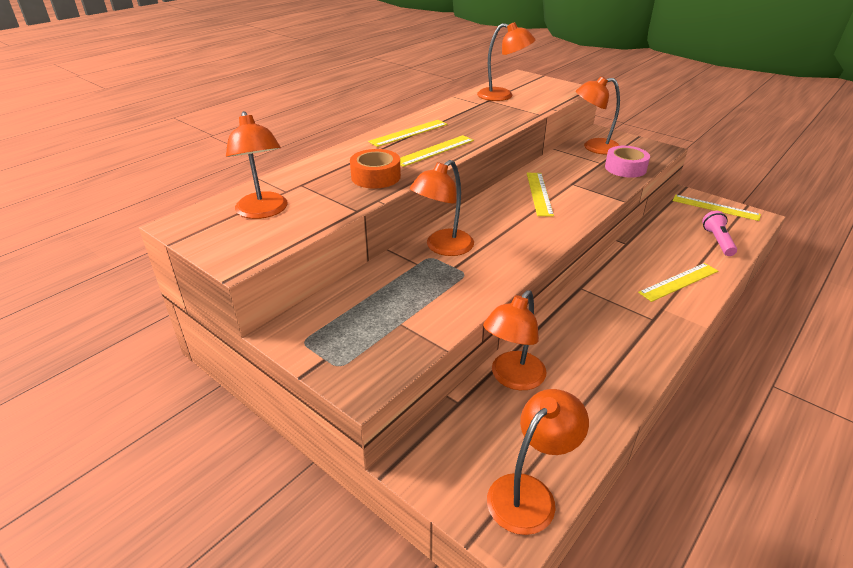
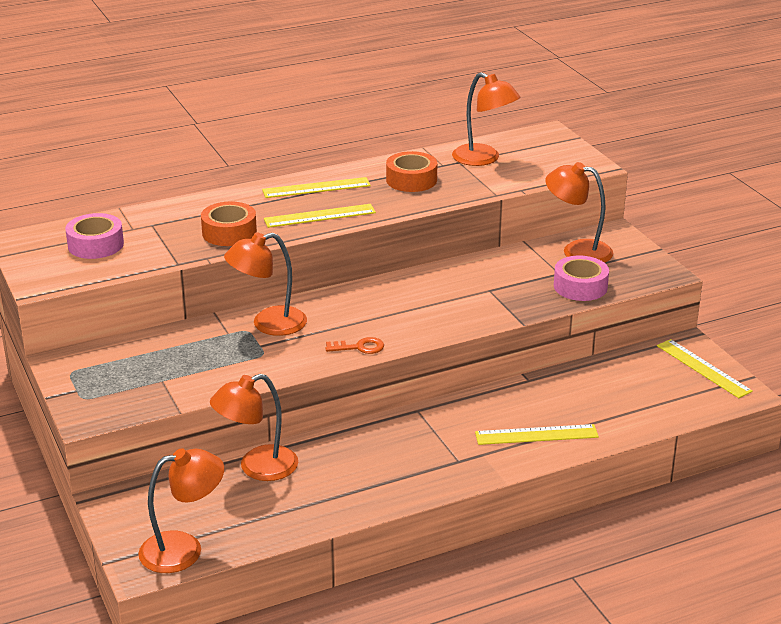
camera: 25 degrees right, 5 degrees down
(263, 212) = (95, 245): orange lamp -> pink tape
(471, 116) = (411, 180): none -> orange tape
(533, 247) = (360, 347): none -> orange key
(539, 193) = (436, 292): yellow ruler -> none
(717, 241) = (647, 406): pink flashlight -> none

